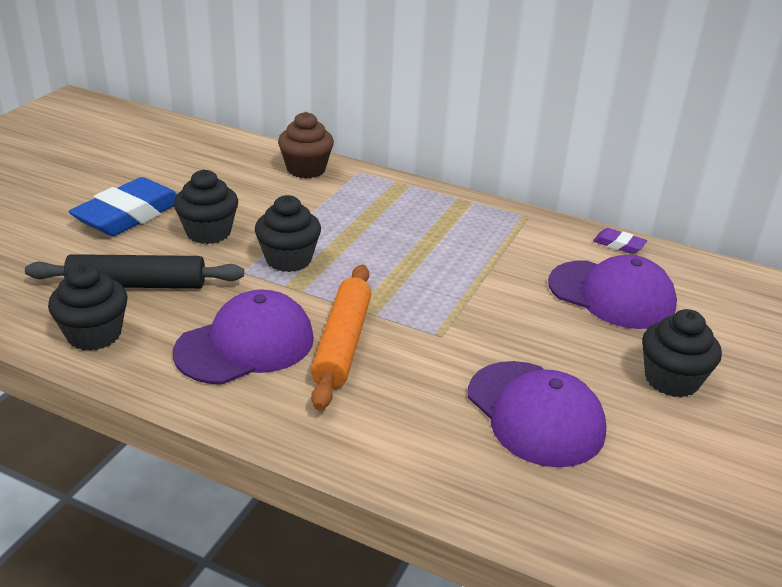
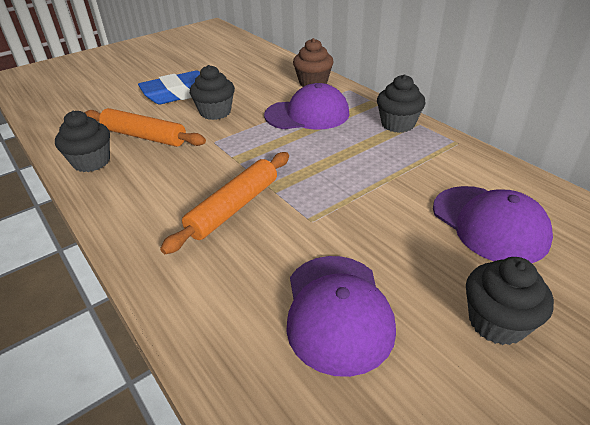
camera: 30 degrees right, 5 degrees up
(137, 285) = (144, 136): black rolling pin -> orange rolling pin
(245, 345) = (170, 191): purple cap -> purple cap (307, 114)
(288, 259) = (249, 139): black cupcake -> black cupcake (397, 124)
(618, 245) = (527, 182): purple eraser -> none

